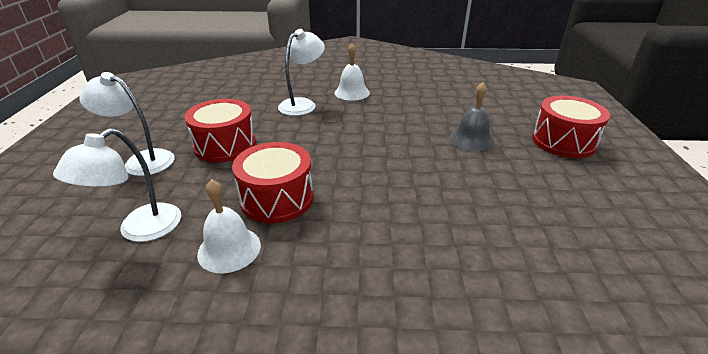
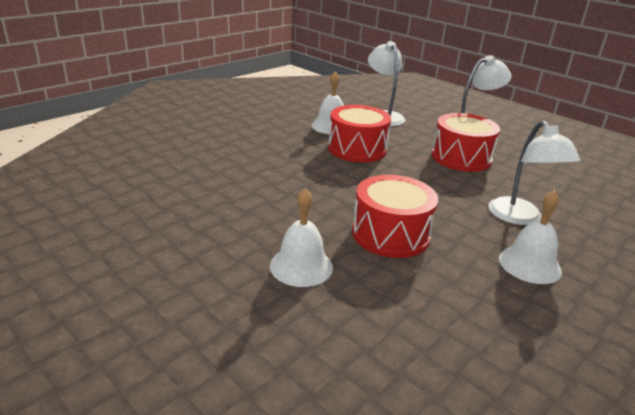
camera: 130 degrees right, 5 degrees down
(471, 139) = (301, 266): grey bell -> white bell
(563, 141) = (188, 330): red drum -> red drum (390, 234)

